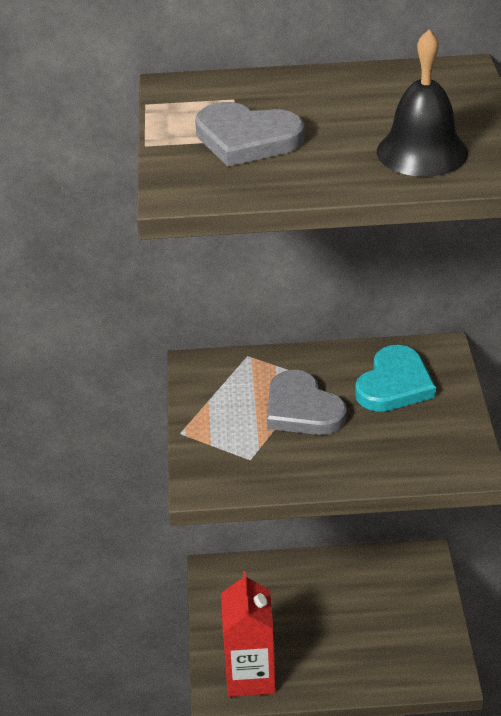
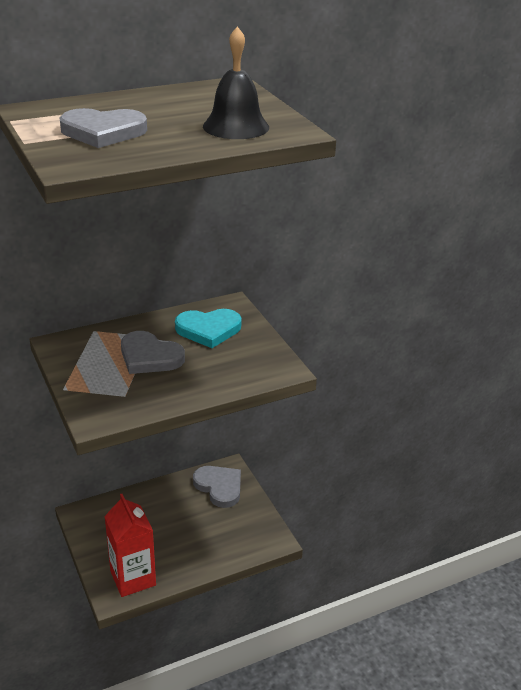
camera: 25 degrees left, 5 degrees down
(394, 384) = (208, 330): turquoise heart -> turquoise heart turned 75 degrees clockwise
(402, 581) = (219, 487): none -> grey heart

